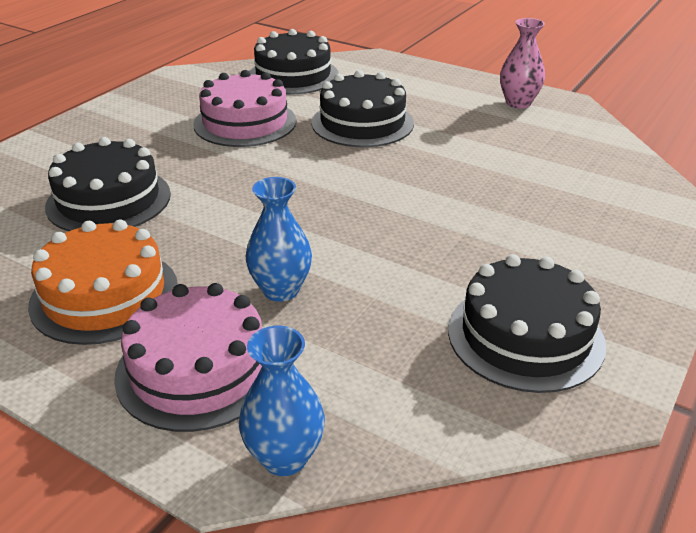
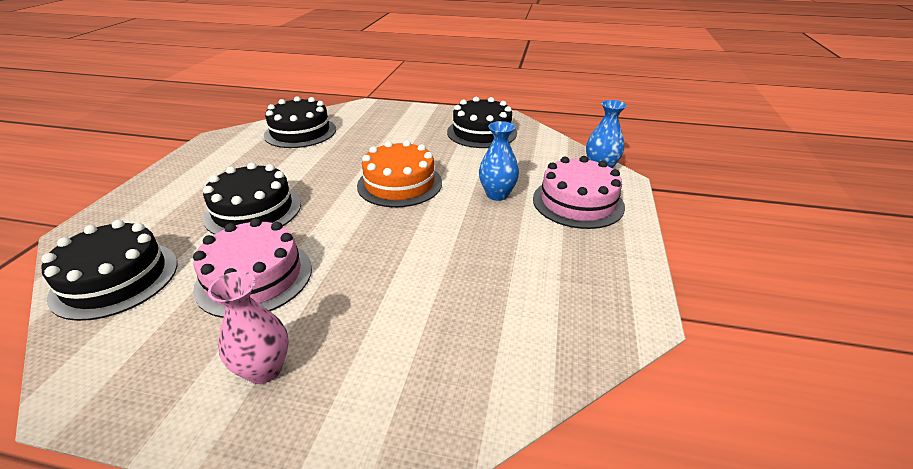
camera: 110 degrees left, 0 degrees up
(105, 295) = (555, 257): orange cake -> orange cake (399, 184)
(109, 200) = (439, 311): black cake -> black cake (300, 132)
(518, 103) = (214, 153): pink vase -> pink vase (264, 369)

